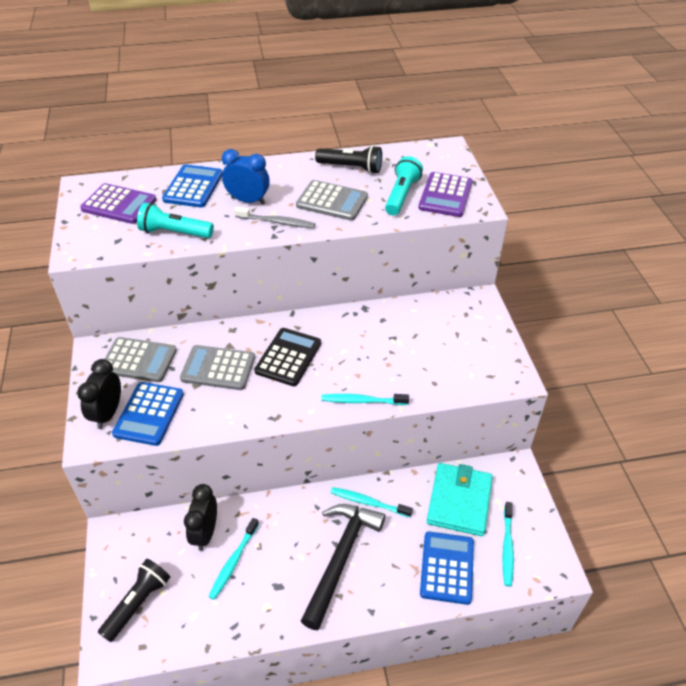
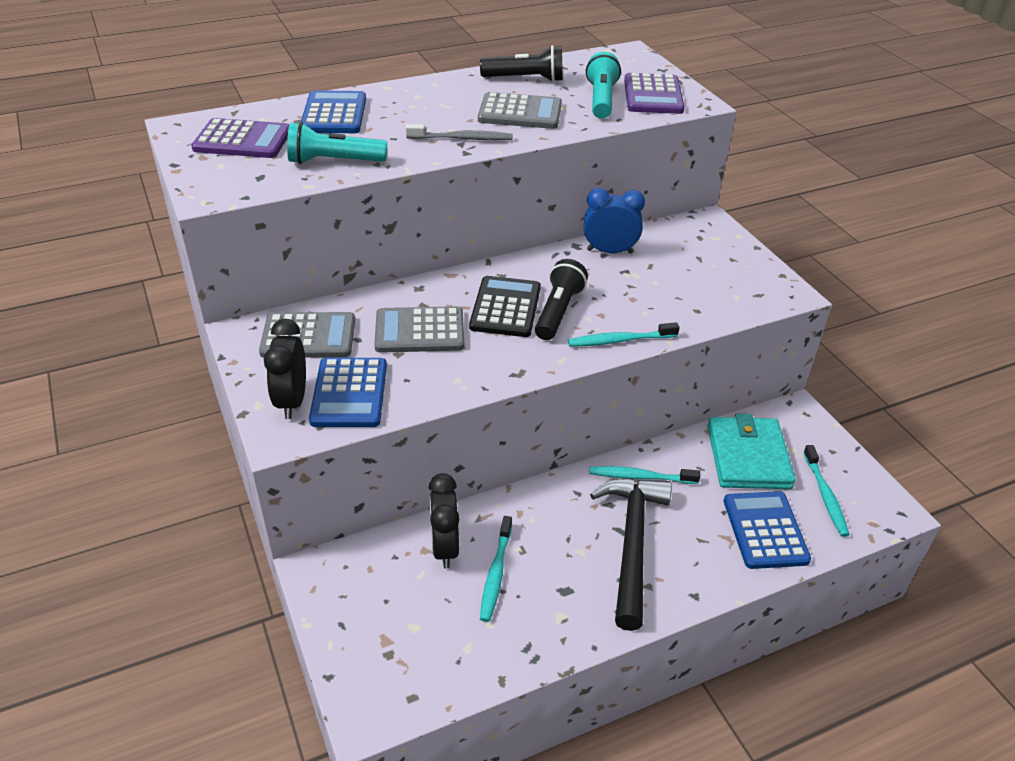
camera: 15 degrees left, 5 degrees down
(138, 603) = (386, 647): black flashlight -> black flashlight (558, 311)
(248, 201) = (413, 121): blue clock -> blue clock (609, 251)

